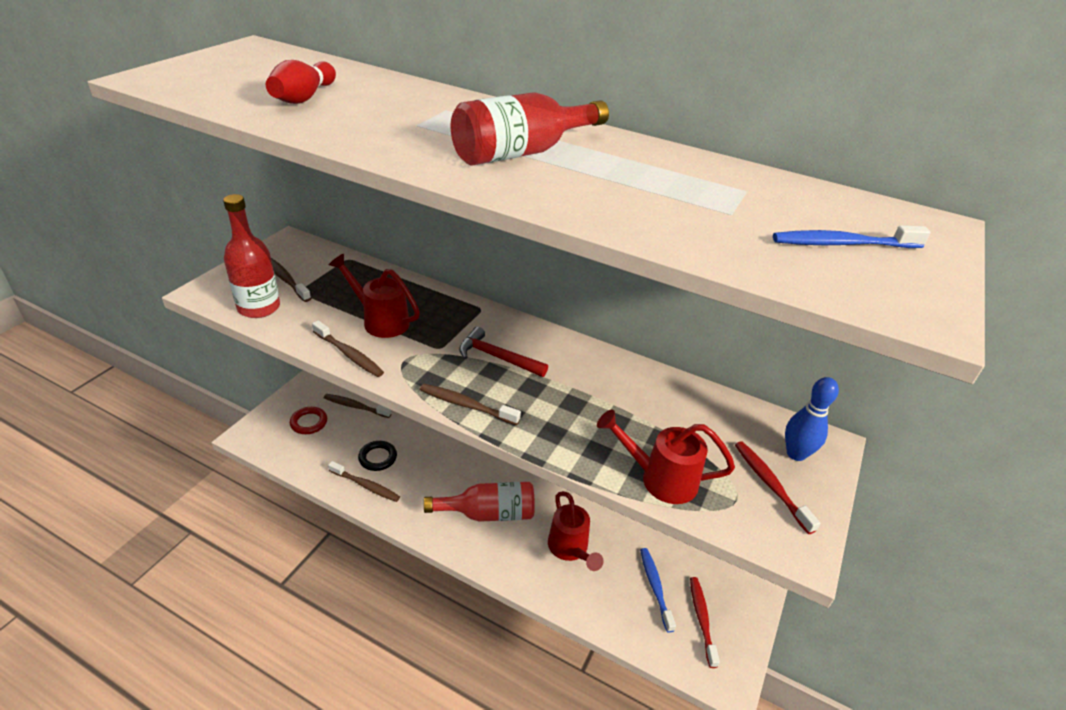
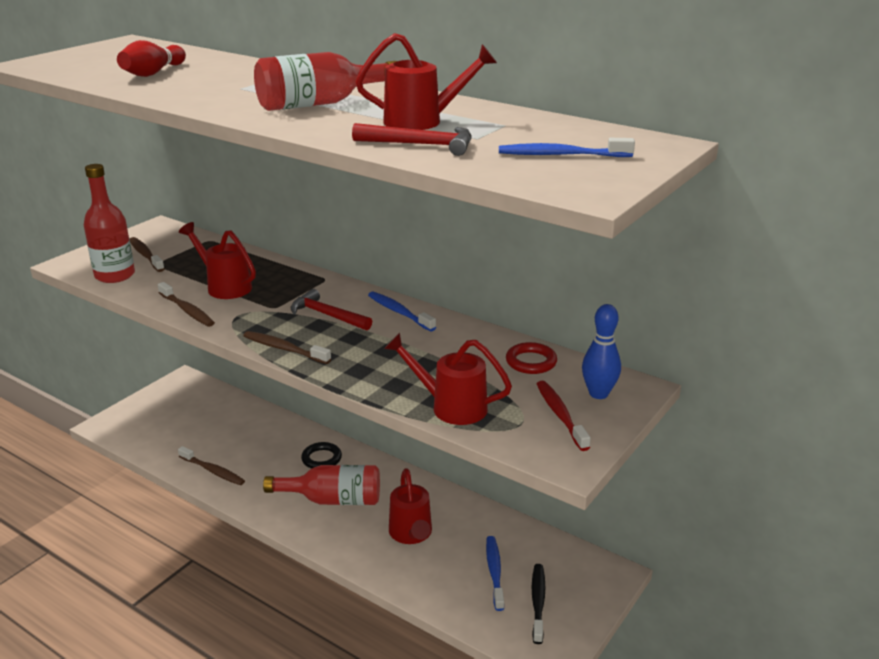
camera: 10 degrees right, 10 degrees down
(309, 422) = (168, 416): red ring -> red ring (531, 362)
(355, 406) = (218, 404): brown toothbrush -> none
(378, 458) = (230, 448): black ring -> black ring (321, 458)
(568, 351) = (399, 312): none -> blue toothbrush
(653, 185) = (422, 121): none -> red watering can
(677, 226) = (421, 145): none -> red hammer
(702, 619) = (538, 602): red toothbrush -> black toothbrush

